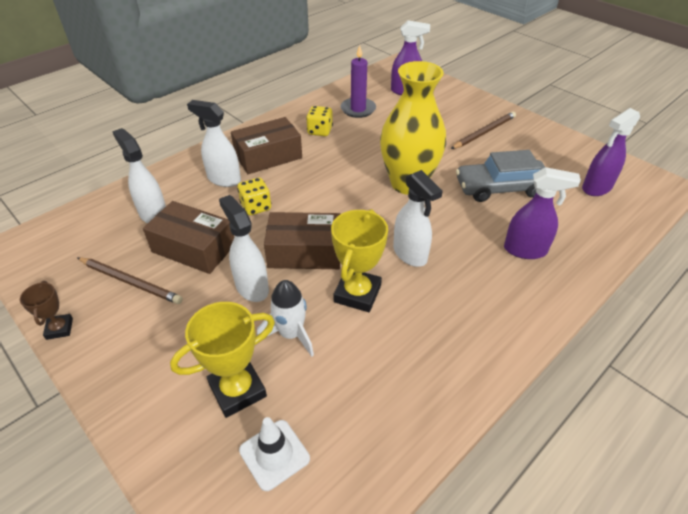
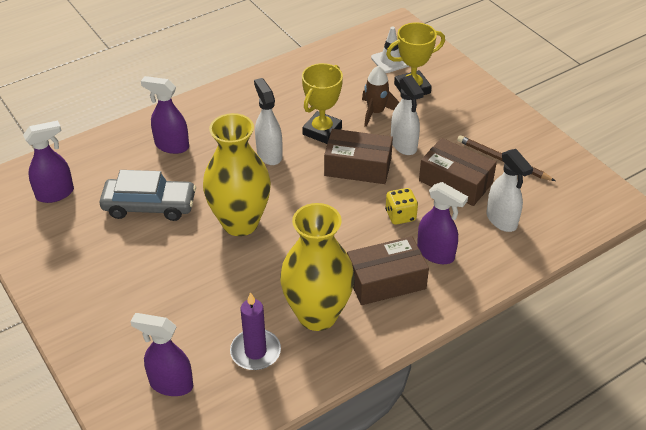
camera: 170 degrees left, 0 degrees up
(59, 329) = (544, 134): brown trophy -> none
(223, 179) = (436, 254): white spray bottle -> purple spray bottle
(291, 334) = (376, 112): white rocket -> brown rocket
(320, 131) = (317, 315): yellow dice -> yellow vase
(484, 132) = (113, 284): brown pencil -> none

